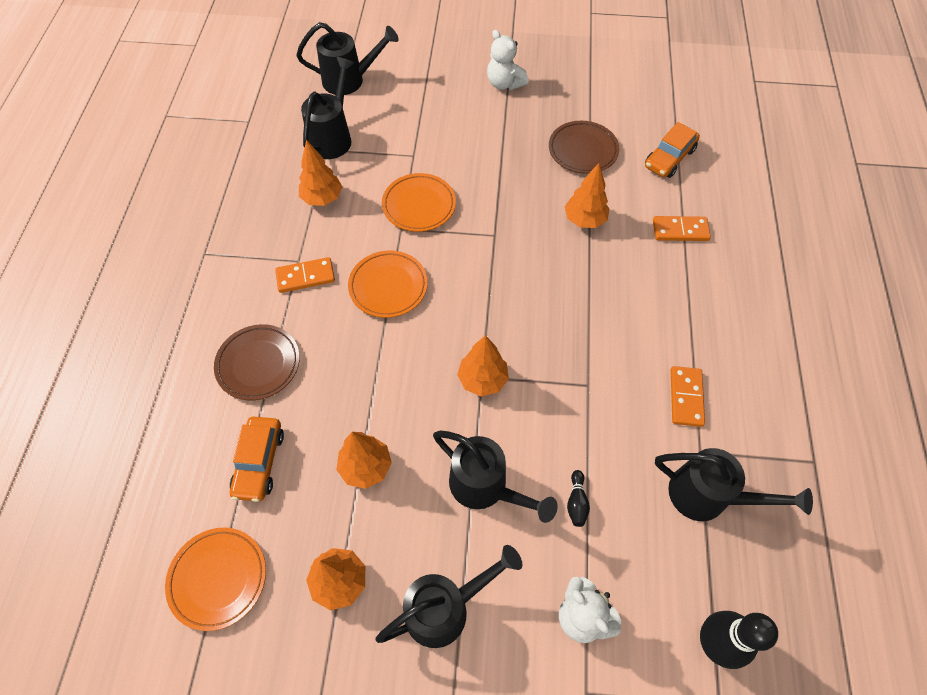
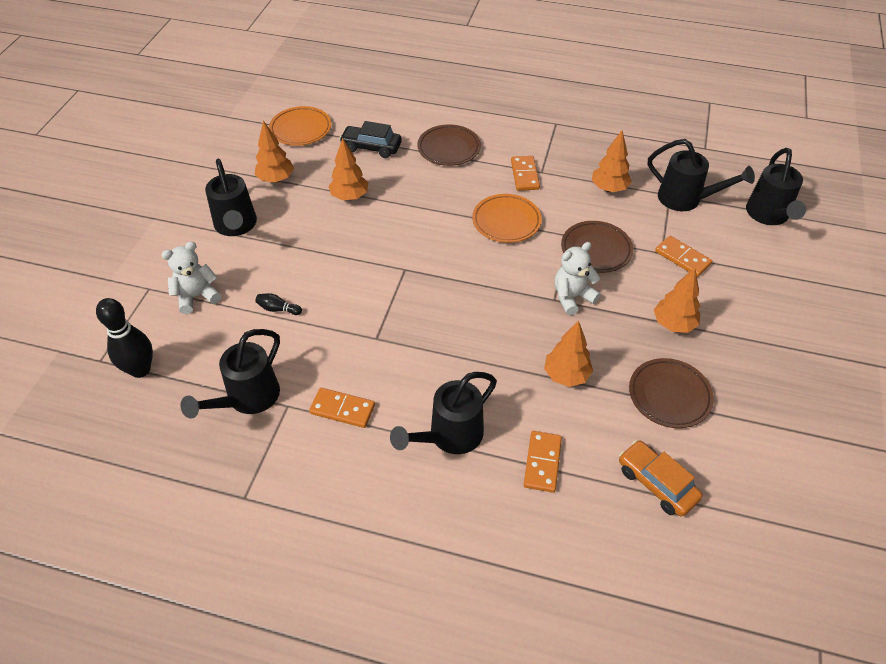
camera: 100 degrees right, 10 degrees down
(259, 462) = (371, 147): orange car -> black car
(417, 140) = (682, 258): none -> orange domino
(419, 205) = (596, 250): orange plate -> brown plate
(482, 380) = (401, 269): orange tree -> orange tree (673, 324)
(485, 487) = (311, 257): black watering can -> black watering can (450, 436)
(504, 83) = (778, 342): white teddy bear -> white teddy bear (572, 297)

